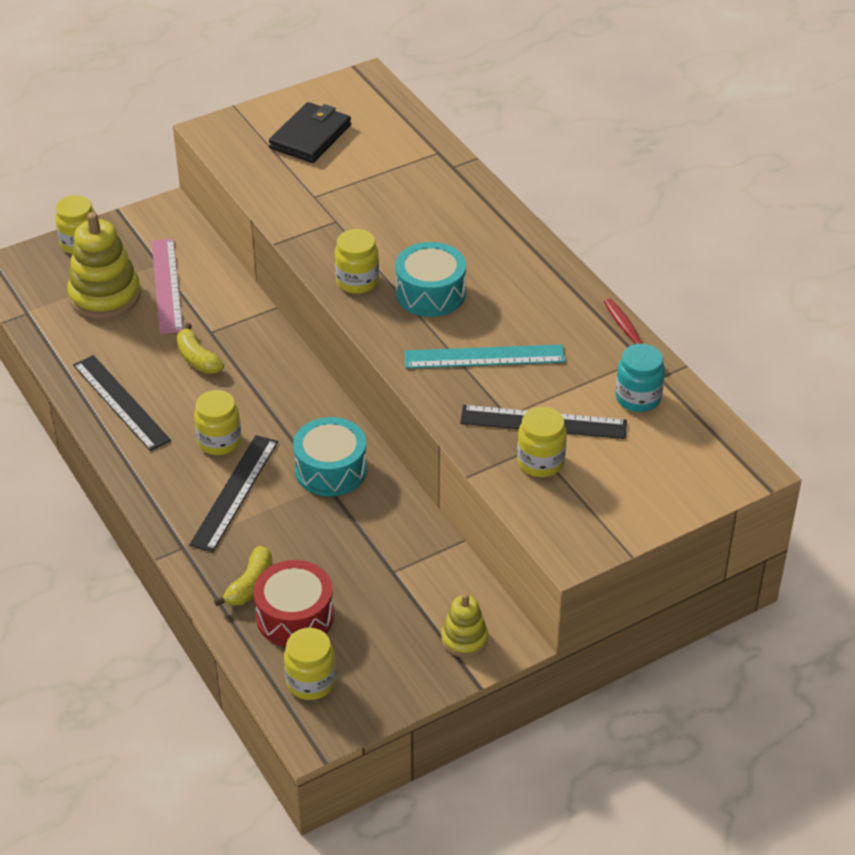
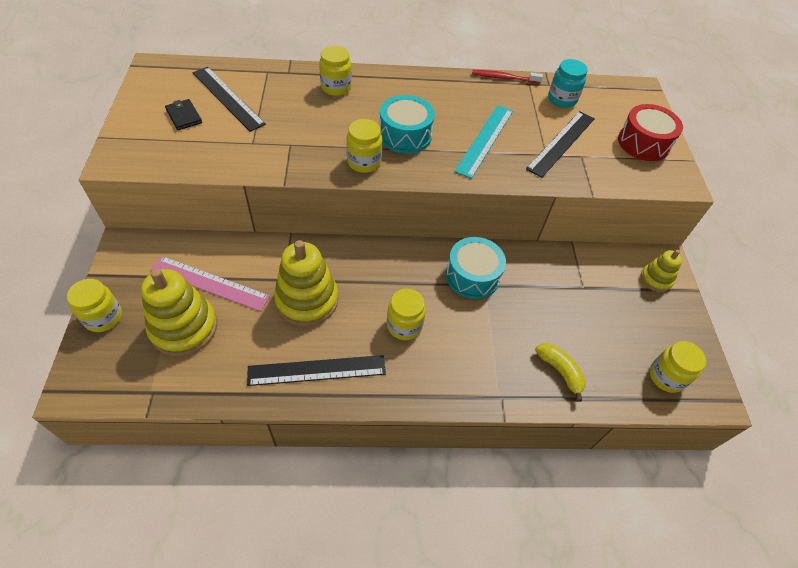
camera: 65 degrees left, 10 degrees up
(197, 359) = (307, 300): yellow banana -> yellow stacking toy
(234, 492) = (462, 339): black ruler -> black ruler (227, 98)
(295, 616) = (601, 358): red drum -> red drum (643, 143)
(310, 137) = (184, 116): black wallet -> black wallet, size x0.58
(540, 462) = (596, 160): yellow jar -> yellow jar (336, 87)

